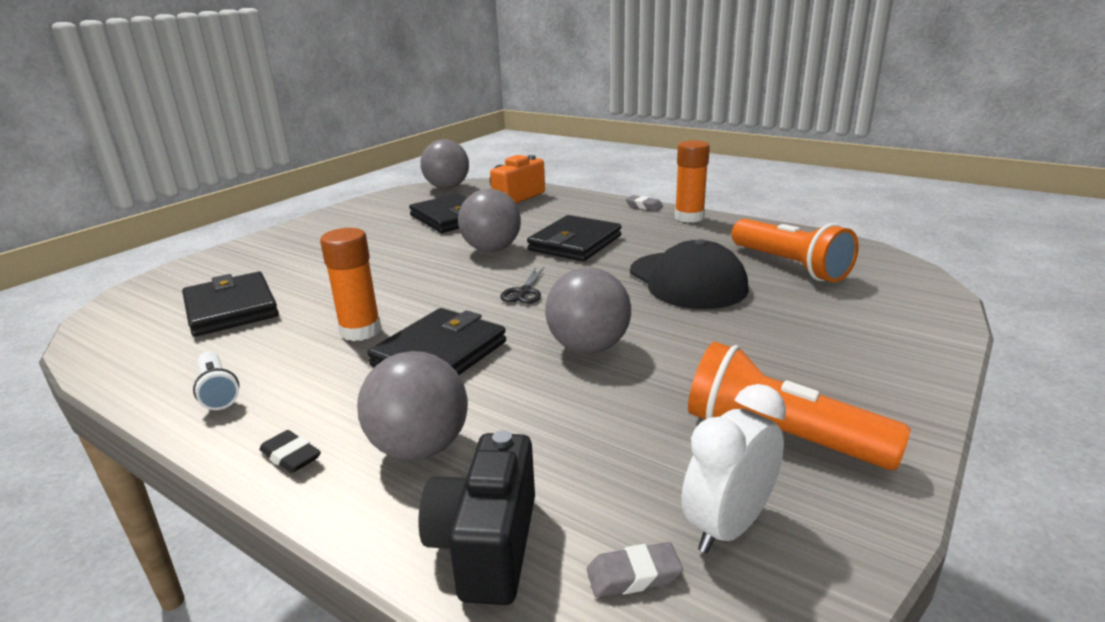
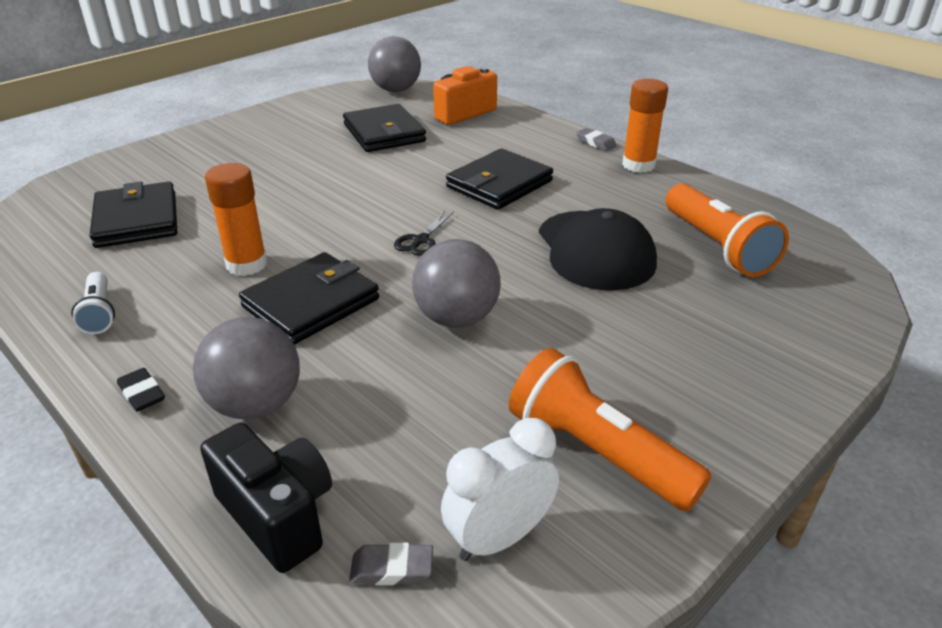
camera: 10 degrees right, 10 degrees up
(487, 545) = (277, 515): black camera -> black camera turned 120 degrees clockwise
(492, 249) = (410, 181): grey ball -> none

